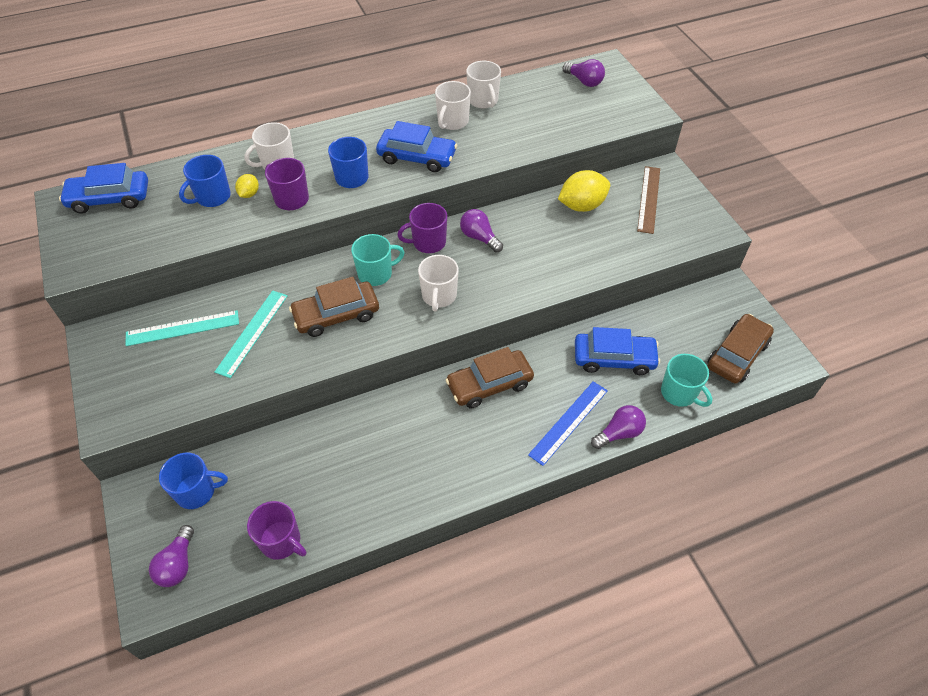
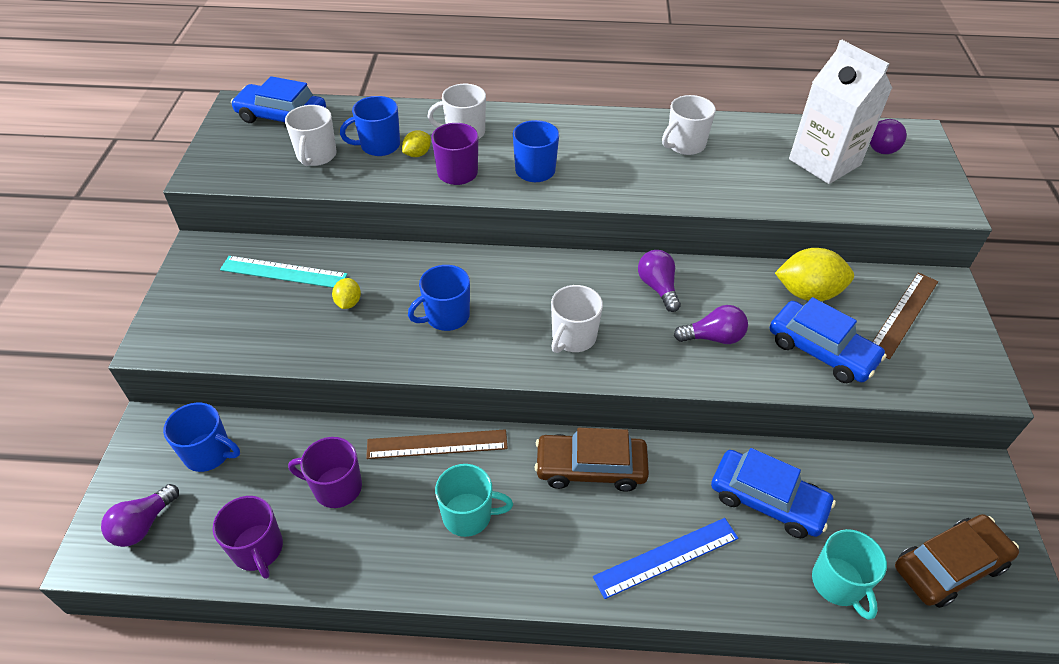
camera: 25 degrees right, 5 degrees down
(252, 332) = (348, 303): turquoise ruler -> yellow lemon
(336, 315) = (446, 316): brown car -> blue mug
(372, 412) = (437, 444): none -> brown ruler
(376, 274) = (515, 287): turquoise mug -> turquoise mug (468, 515)
(417, 157) = (621, 171): blue car -> blue car (821, 351)
(428, 242) = (594, 273): purple mug -> purple mug (336, 487)
(483, 100) = (734, 132): white mug -> white mug (316, 156)
(556, 105) = (824, 162): none -> white carton
(619, 433) = (727, 601): purple light bulb -> purple light bulb (713, 337)

